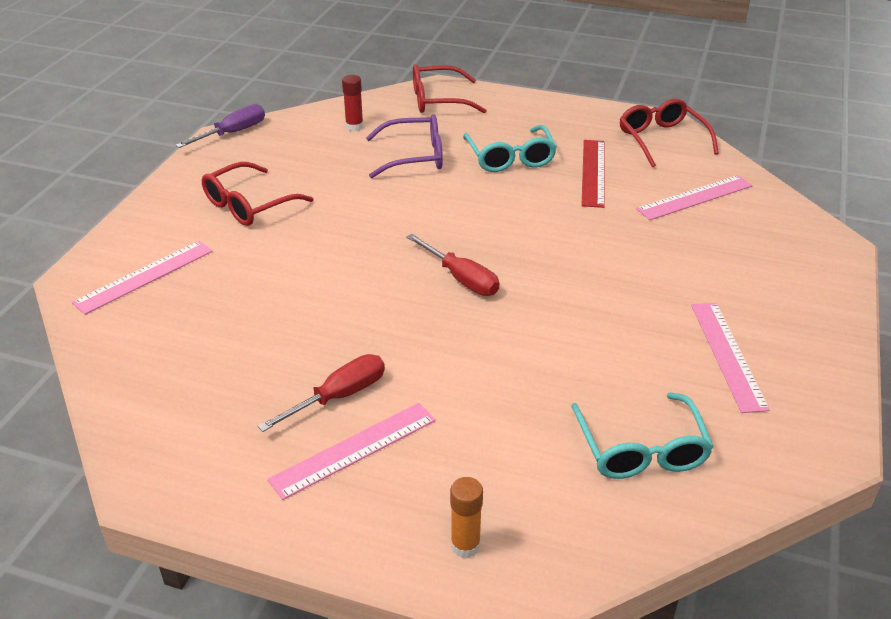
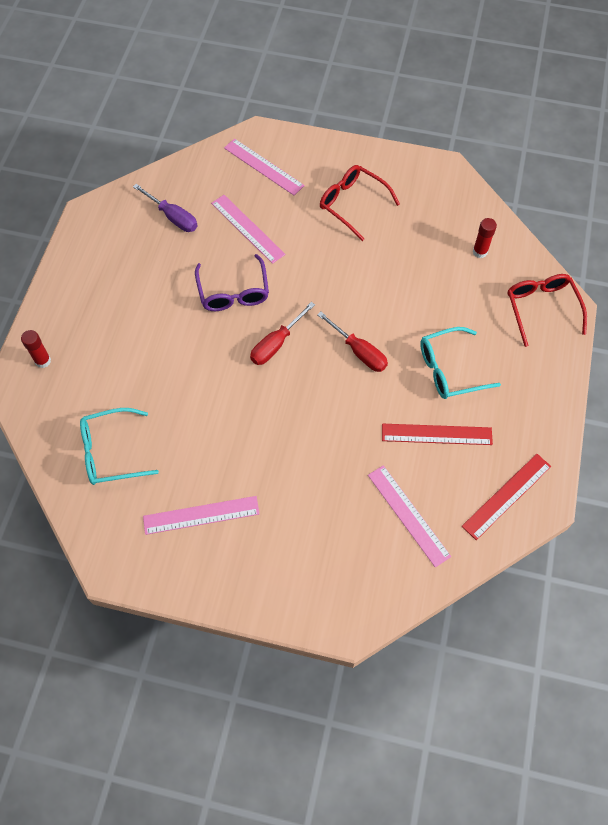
camera: 85 degrees right, 25 degrees up
(233, 133) = (452, 173): purple screwdriver -> purple screwdriver (173, 217)
(339, 396) = (155, 287): red screwdriver -> red screwdriver (359, 351)
(354, 449) = (113, 301): pink ruler -> pink ruler (248, 228)
(414, 156) = (439, 299): purple glasses -> purple glasses (233, 292)
(465, 546) = (43, 361): orange glue stick -> red glue stick
(662, 140) = (506, 496): red glasses -> red ruler

